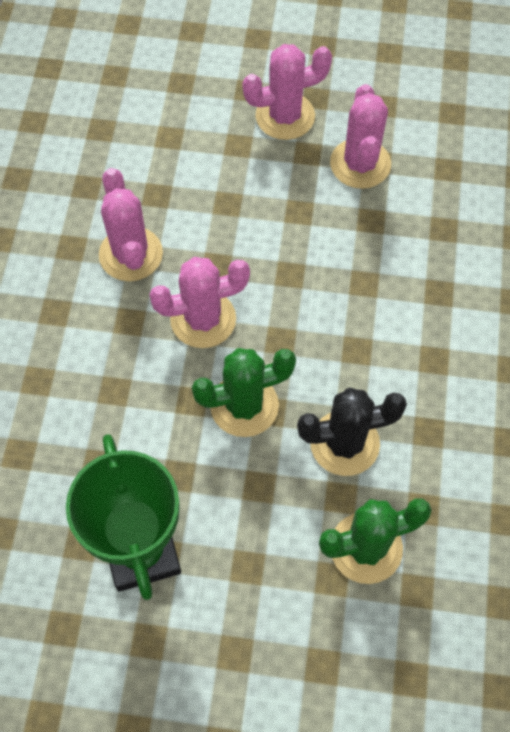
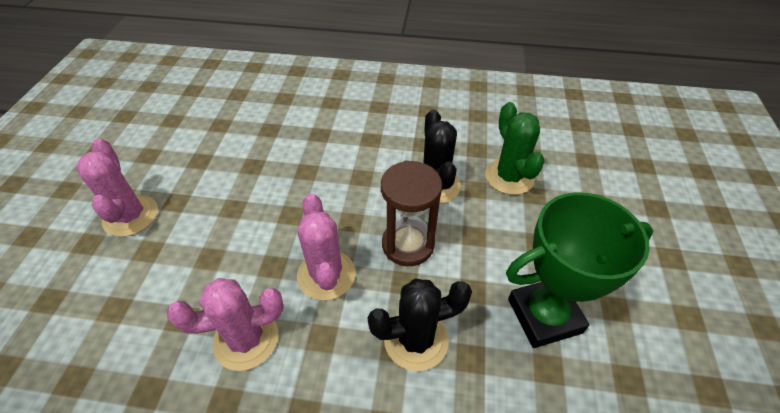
camera: 90 degrees left, 15 degrees down
(121, 410) = (416, 339): none -> black cactus
(244, 405) = (408, 244): green cactus -> brown hourglass
(360, 164) = (199, 170): pink cactus -> none

